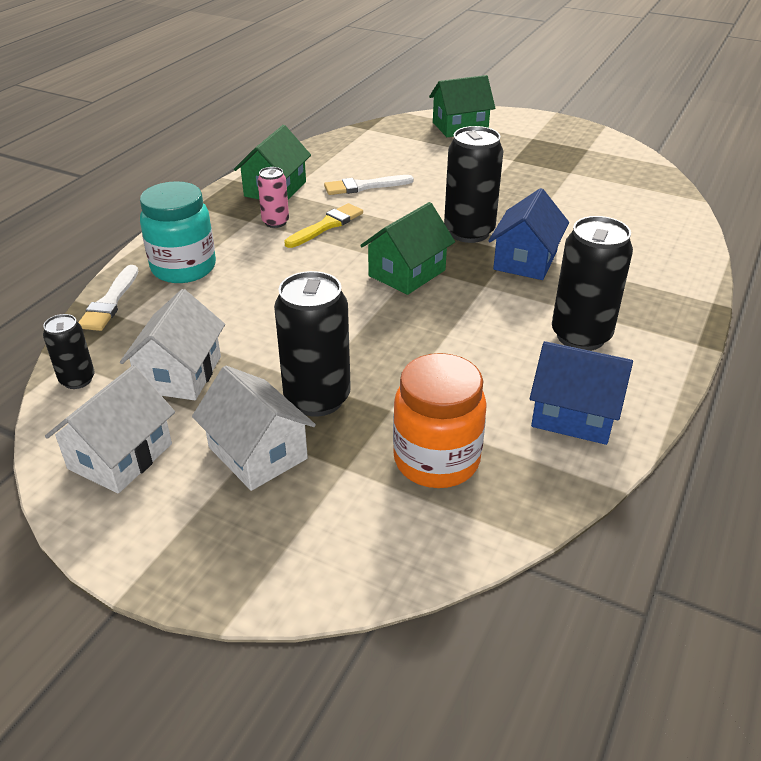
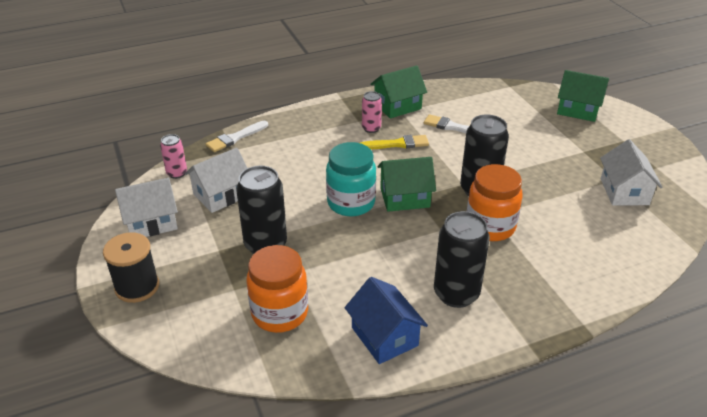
camera: 40 degrees right, 0 degrees up
(77, 380) = (177, 173): black can -> pink can
(184, 268) = (290, 135): turquoise jar -> turquoise jar (351, 203)
(208, 544) = (137, 287): none -> black spool
(258, 453) = (206, 256): white house -> white house (624, 191)
(525, 260) = (490, 227): blue house -> orange jar

